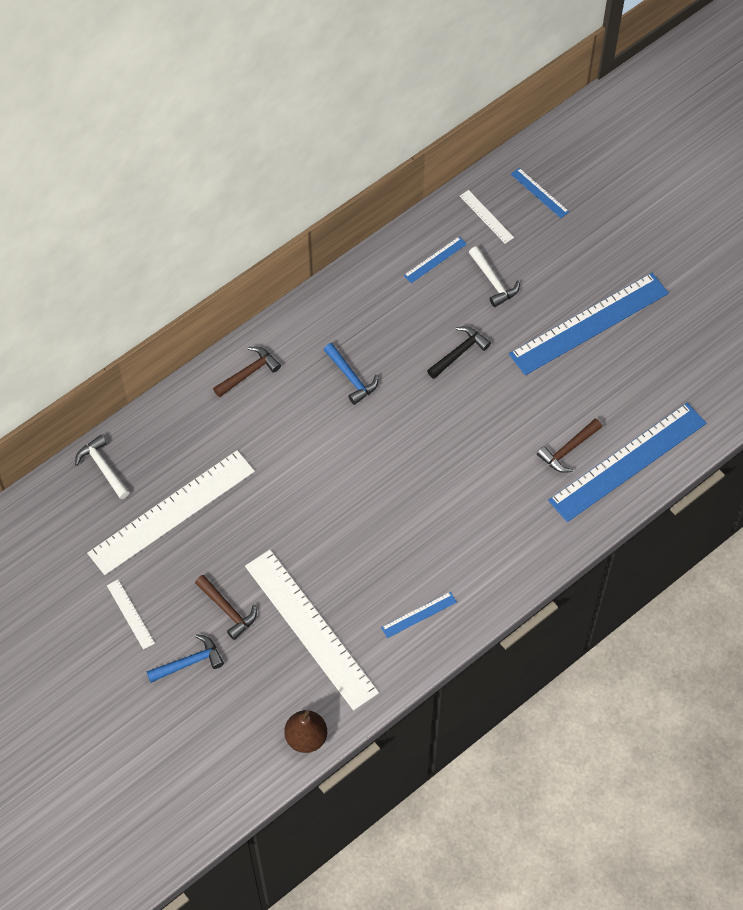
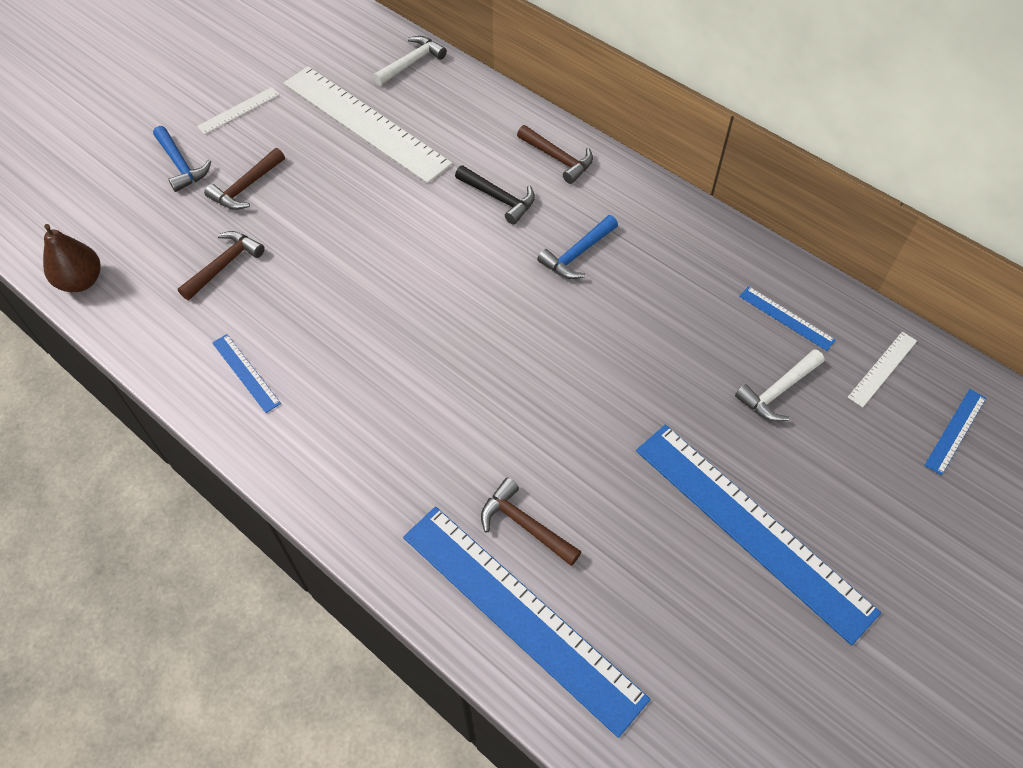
camera: 80 degrees right, 5 degrees down
(311, 628) = (224, 265): white ruler -> brown hammer
(459, 353) = (649, 365): black hammer -> black hammer (499, 198)

